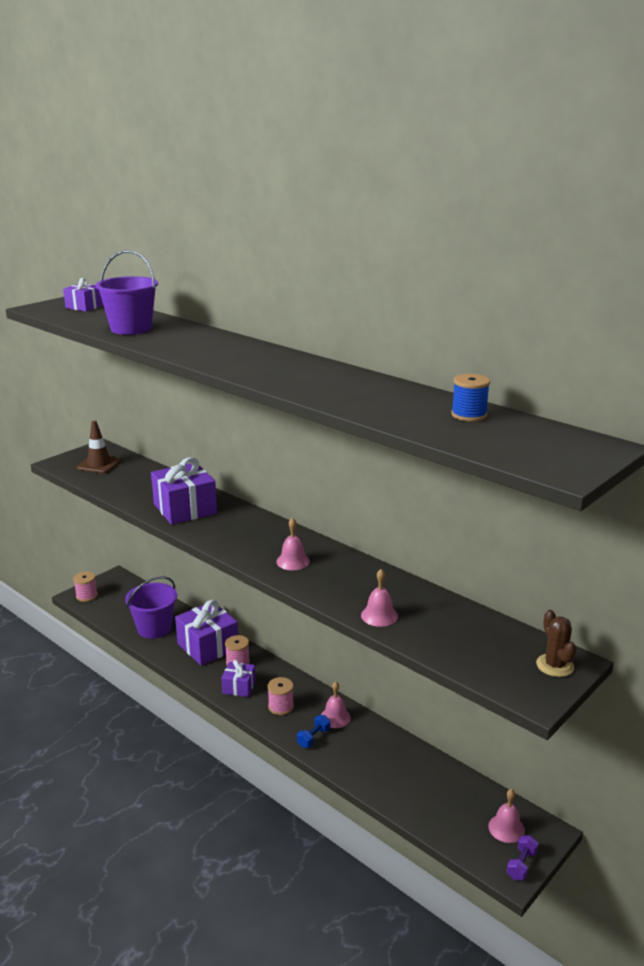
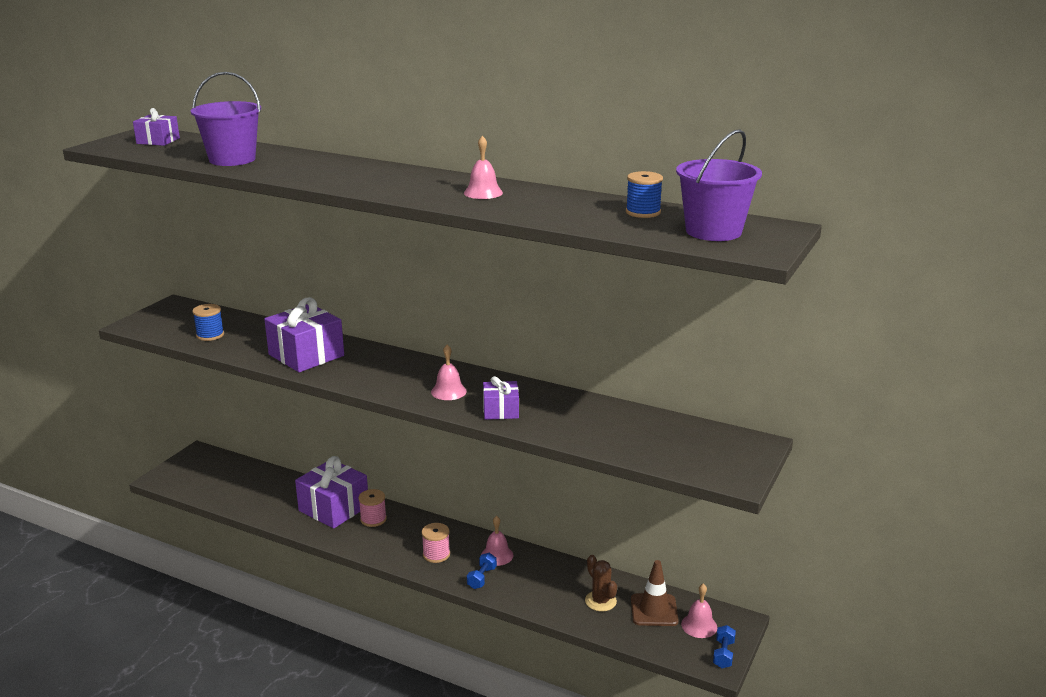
camera: 15 degrees left, 0 degrees up
(87, 596) = (172, 477): pink spool -> none
(99, 464) = (182, 321): brown traffic cone -> brown traffic cone (654, 610)
(115, 480) = (210, 335): none -> blue spool
(154, 628) = (265, 499): purple bucket -> purple bucket (713, 231)
(239, 687) = (384, 542): purple gift -> purple gift (500, 411)
(379, 615) = (560, 429): pink bell -> pink bell (483, 193)
(521, 865) = (723, 654): purple dumbbell -> blue dumbbell
(555, 665) = (743, 449): brown cactus -> brown cactus (600, 601)

